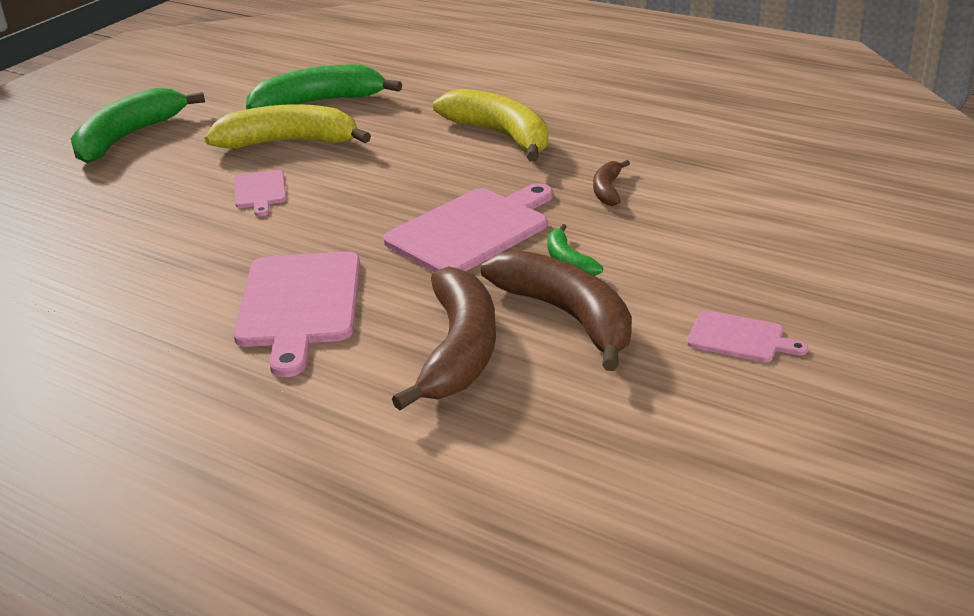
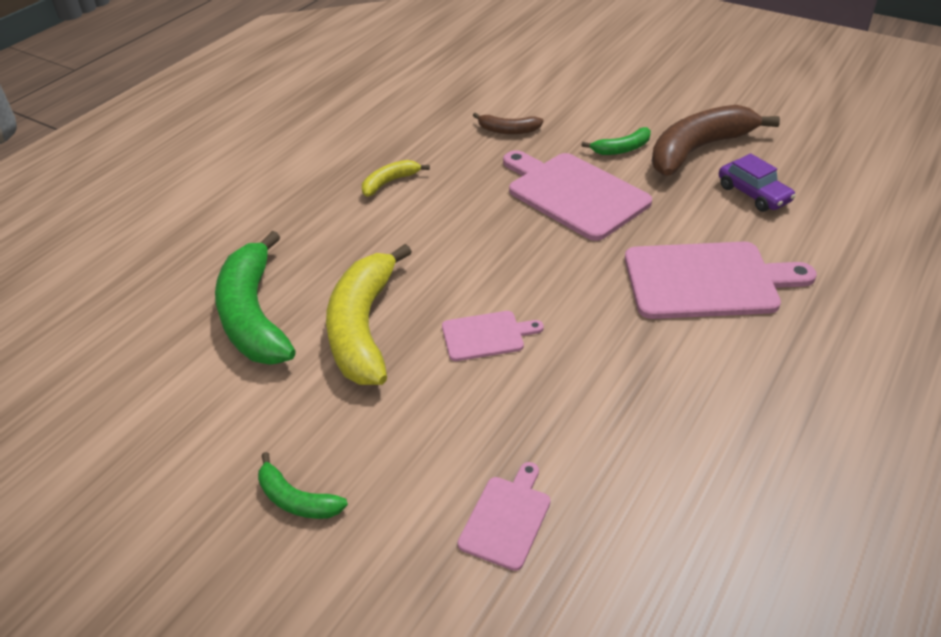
camera: 90 degrees left, 10 degrees up
(128, 137) = (296, 499): green banana -> green banana, size x0.48
(459, 351) = (753, 194): brown banana -> purple car
(501, 136) = (389, 182): yellow banana -> yellow banana, size x0.48
(739, 338) = (710, 91): pink cutting board -> pink cutting board (506, 518)

